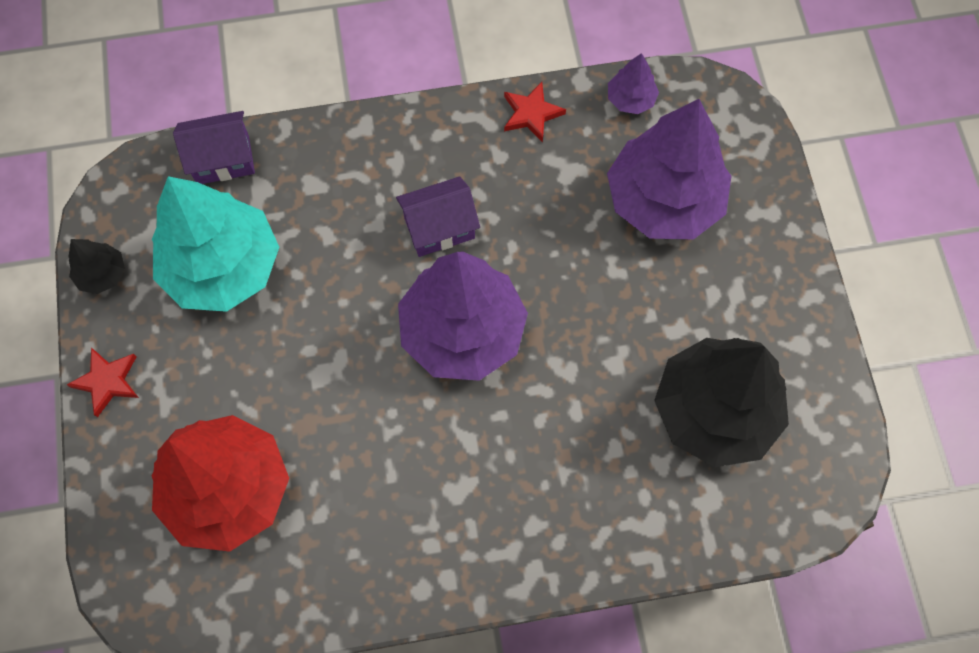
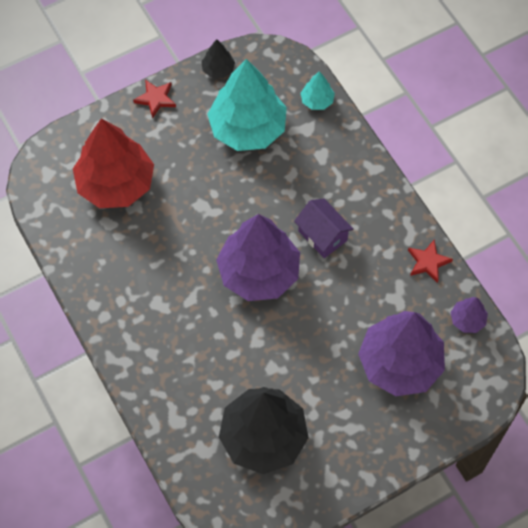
camera: 70 degrees right, 5 degrees down
(223, 160) = (317, 101): purple house -> turquoise tree

